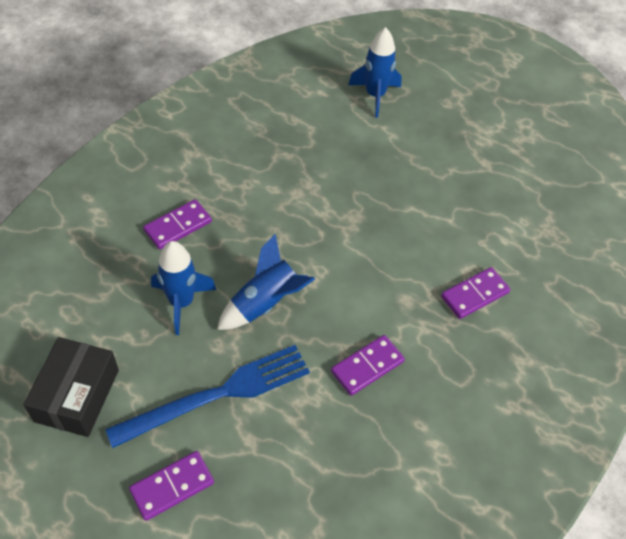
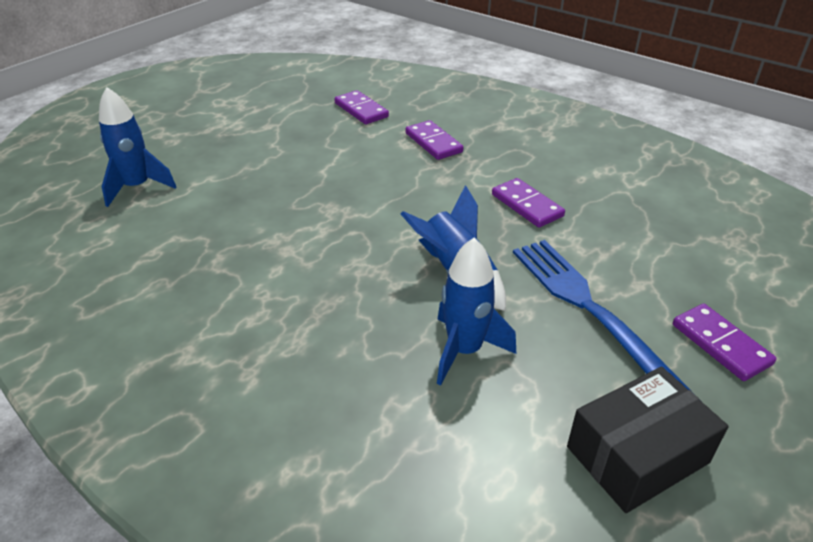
camera: 85 degrees left, 15 degrees down
(77, 395) = (637, 454): black box -> black box turned 45 degrees counterclockwise
(178, 226) = (331, 362): purple domino -> purple domino (361, 110)

